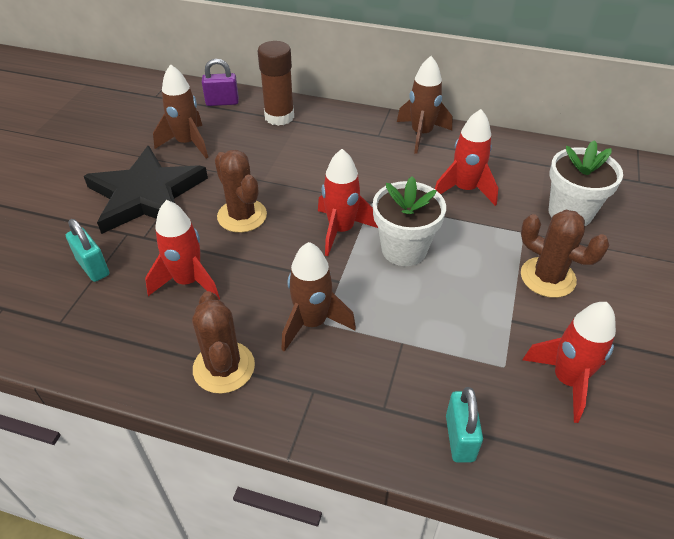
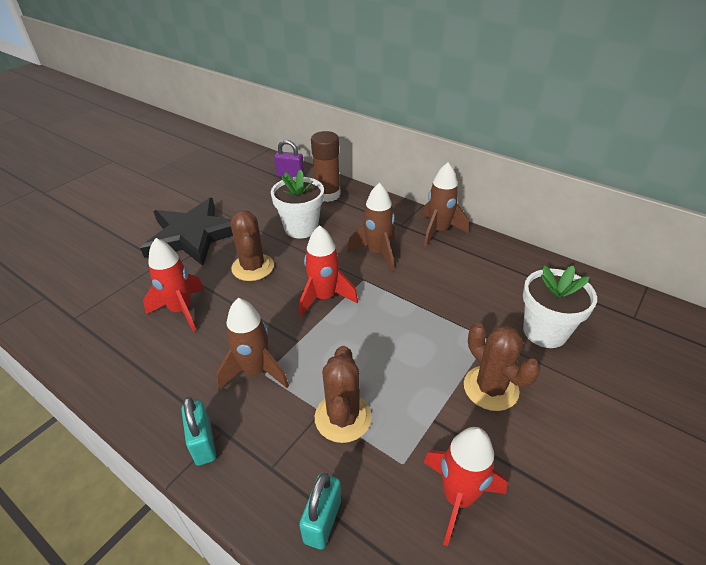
camera: 20 degrees right, 5 degrees down
(93, 267) = (122, 282): turquoise padlock -> turquoise padlock (203, 443)
(187, 143) = (246, 202): brown rocket -> brown rocket (377, 253)
(224, 367) = (165, 389): brown cactus -> brown cactus (343, 417)
(404, 249) = (369, 327): white flower pot -> white flower pot (301, 228)
(464, 190) = (452, 287): red rocket -> none

